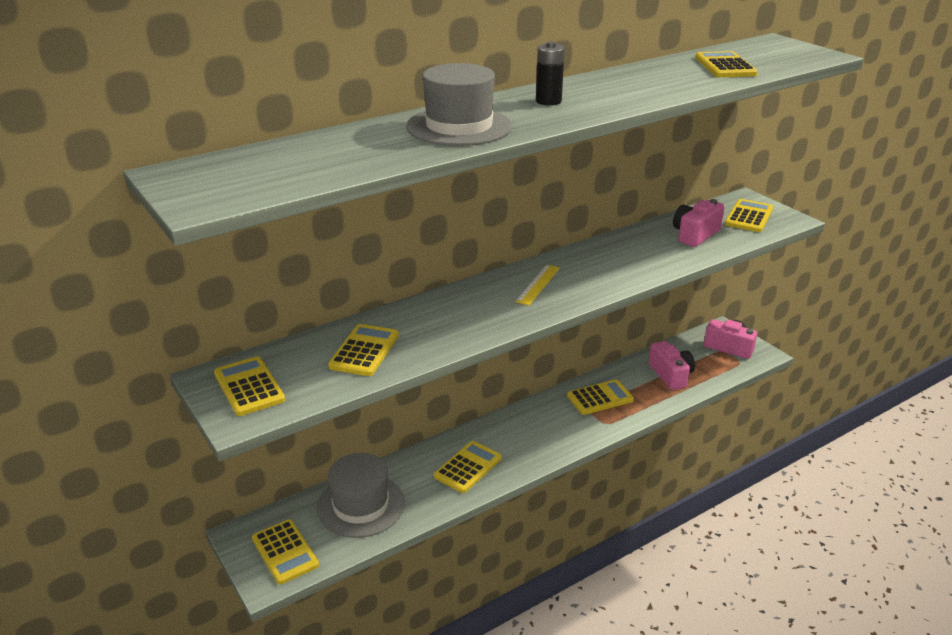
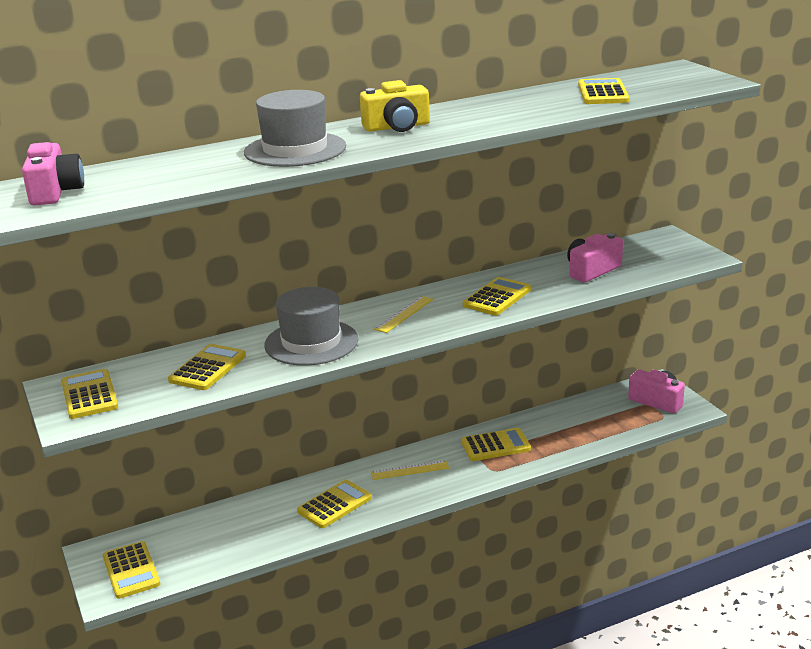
camera: 10 degrees right, 5 degrees down
(361, 505) = (216, 533): grey hat -> grey hat (311, 342)
(528, 427) = (410, 470): none -> yellow ruler
(548, 101) = (397, 127): black battery -> yellow camera
(671, 375) = (581, 426): pink camera -> pink camera (55, 192)
(748, 216) = (660, 254): yellow calculator -> yellow calculator (497, 297)

